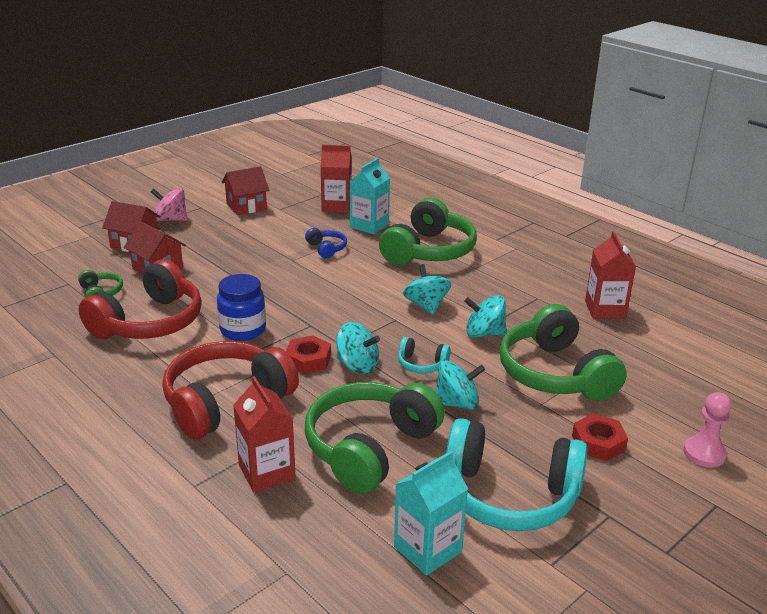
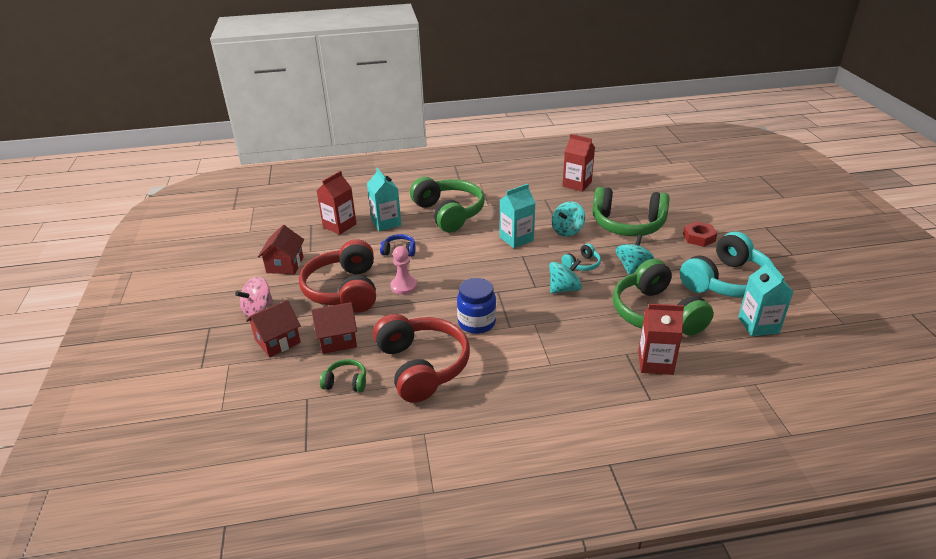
camera: 55 degrees left, 5 degrees up
(226, 402) = (564, 357): red headphones -> red headphones (344, 290)
(308, 360) = (540, 306): red nut -> none
(426, 305) = (516, 239): turquoise spinning top -> turquoise carton
(704, 453) = (725, 213): pink pawn -> pink pawn (404, 286)

